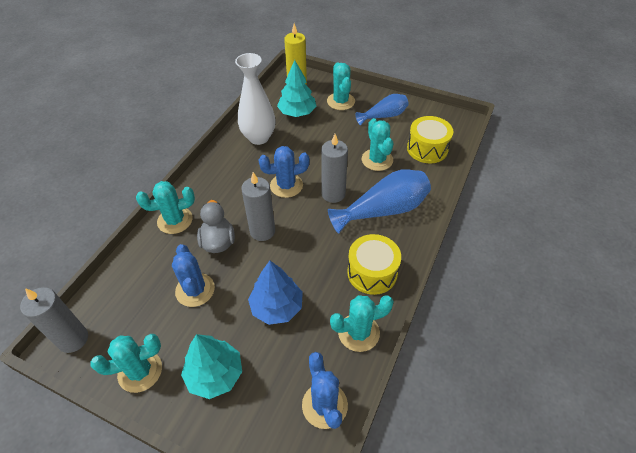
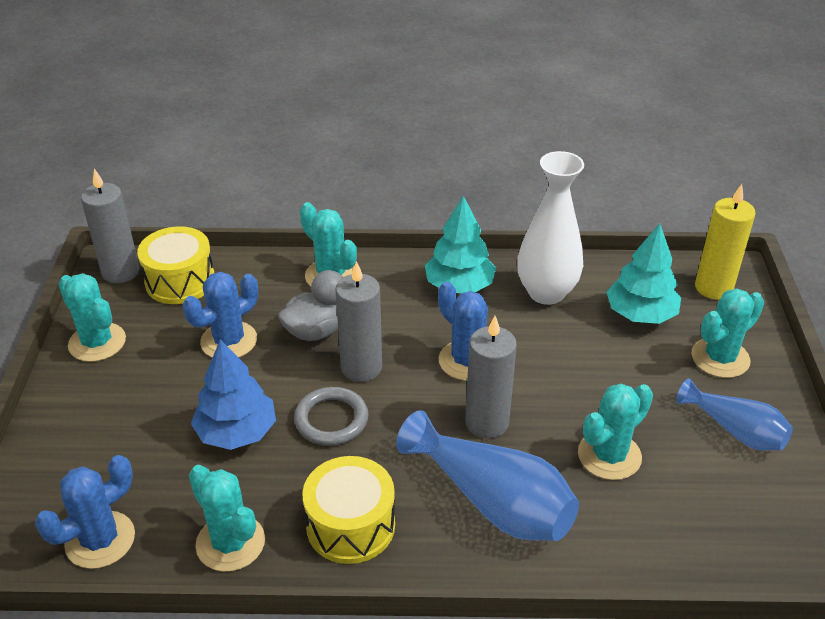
camera: 65 degrees right, 10 degrees down
(215, 374) = (112, 410): turquoise tree -> turquoise tree (459, 286)
(294, 257) = (331, 420): none -> grey ring
(427, 149) = (699, 524): yellow drum -> yellow drum (180, 281)

